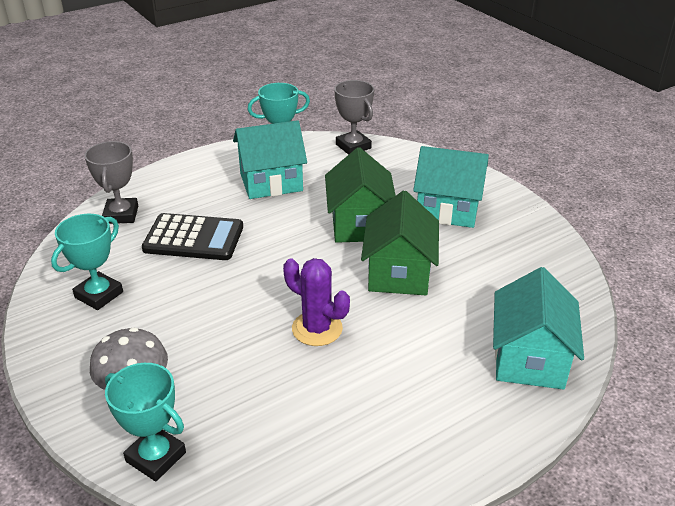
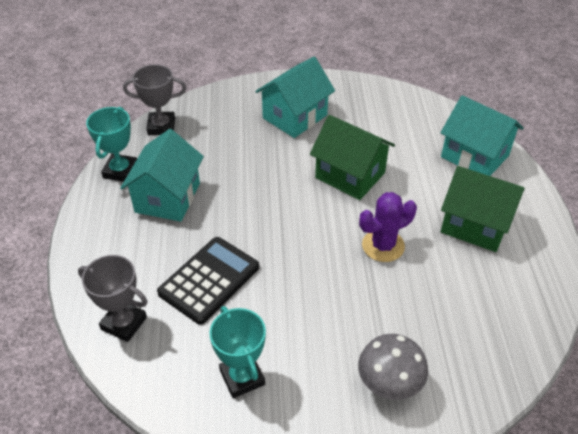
camera: 60 degrees left, 10 degrees up
(156, 457) = (468, 393): turquoise trophy -> none
(359, 224) = (274, 170): green house -> green house (475, 225)

